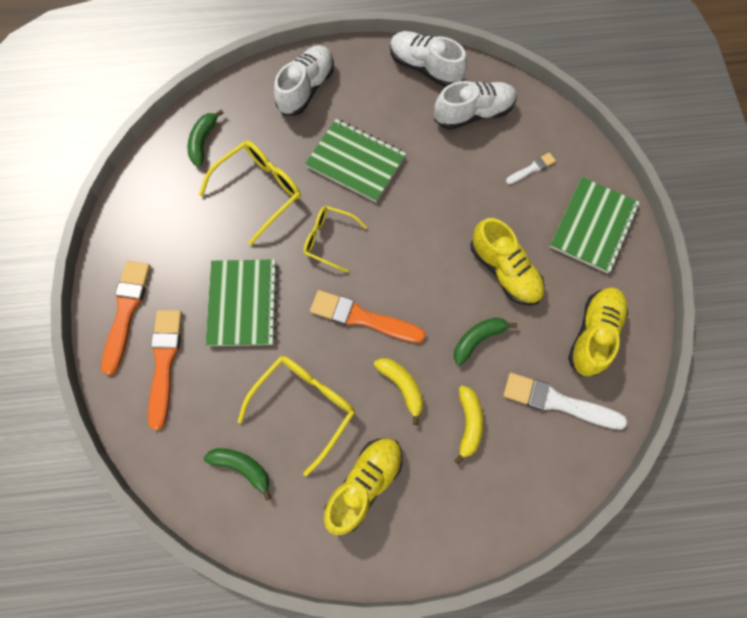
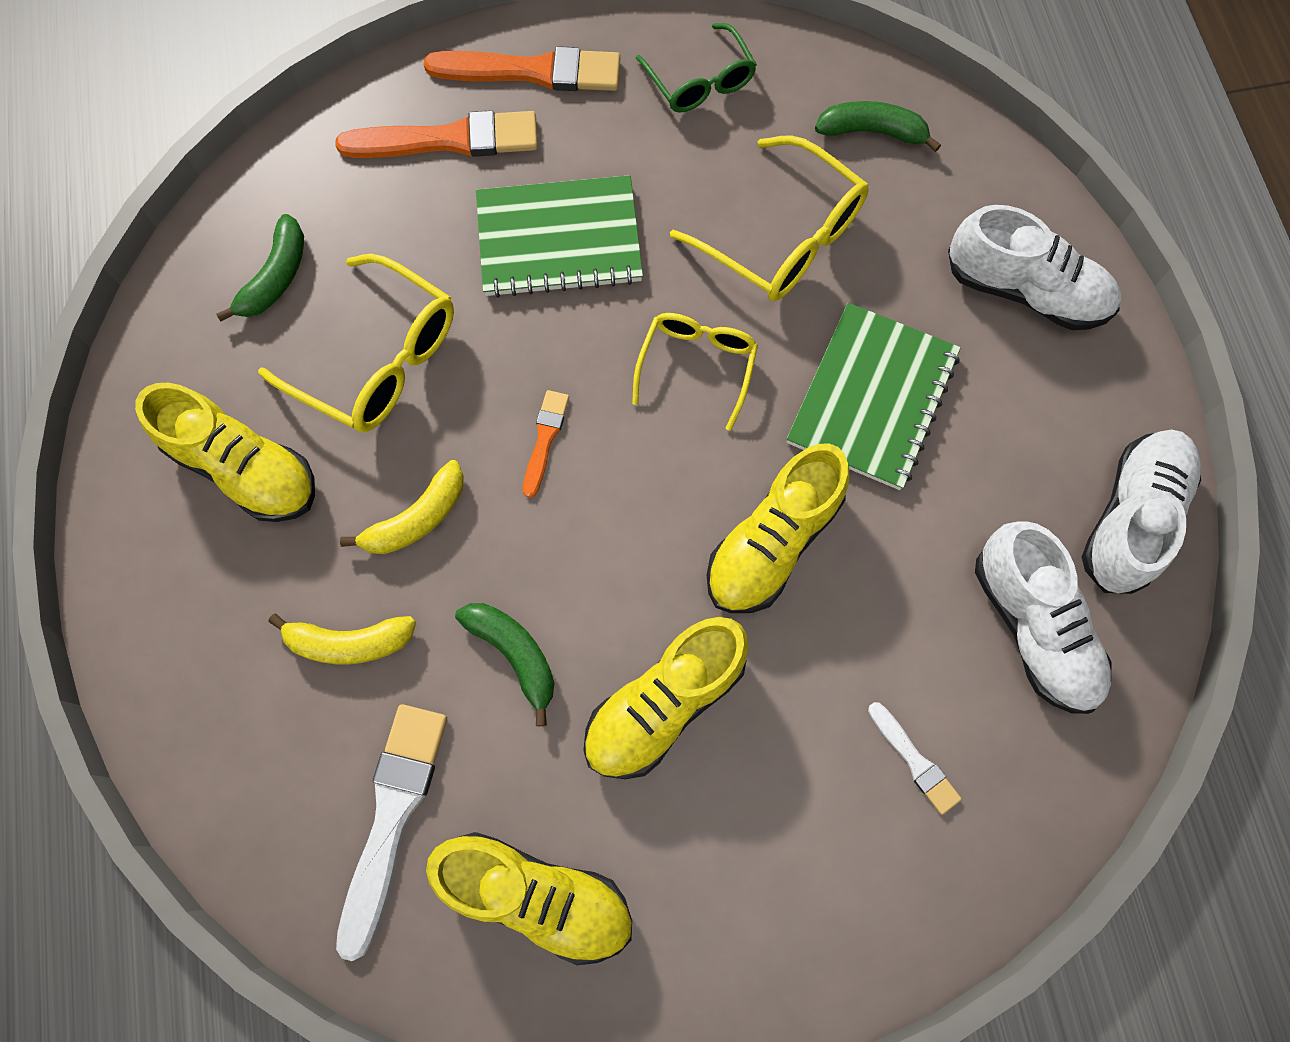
camera: 85 degrees right, 0 degrees up
(153, 221) = (700, 82): none -> green glasses
(362, 318) = (545, 439): orange brush -> orange brush, size x0.52
(427, 214) = (773, 542): none -> yellow shoe
(593, 226) = (790, 902): green notebook -> none

